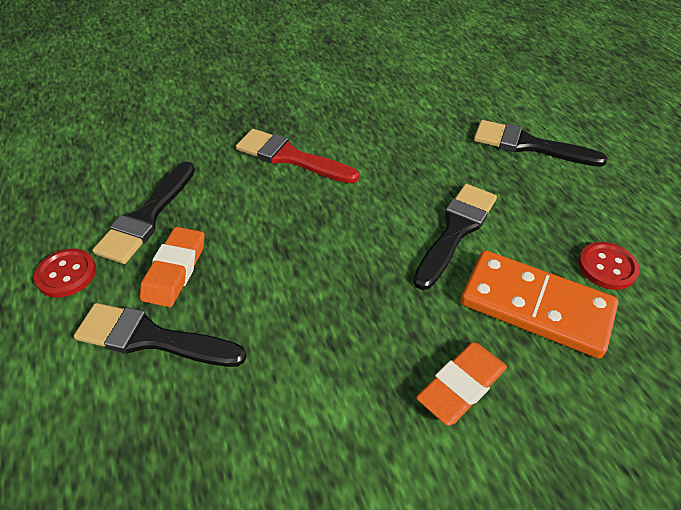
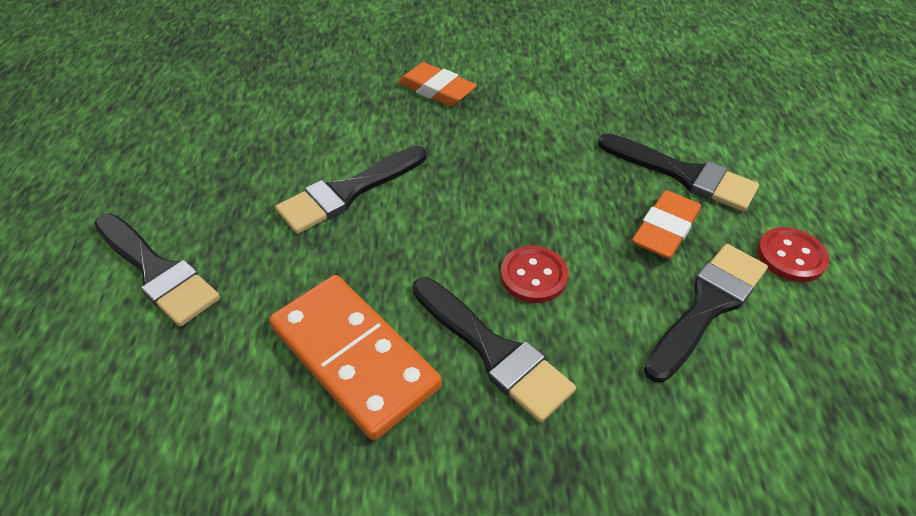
camera: 160 degrees left, 0 degrees up
(290, 157) = (493, 351): red brush -> black brush
(461, 386) = (437, 90): orange eraser -> orange eraser turned 60 degrees clockwise
(535, 306) = (336, 117): orange domino -> orange domino (354, 357)
(607, 267) = (244, 127): red button -> red button (533, 276)

